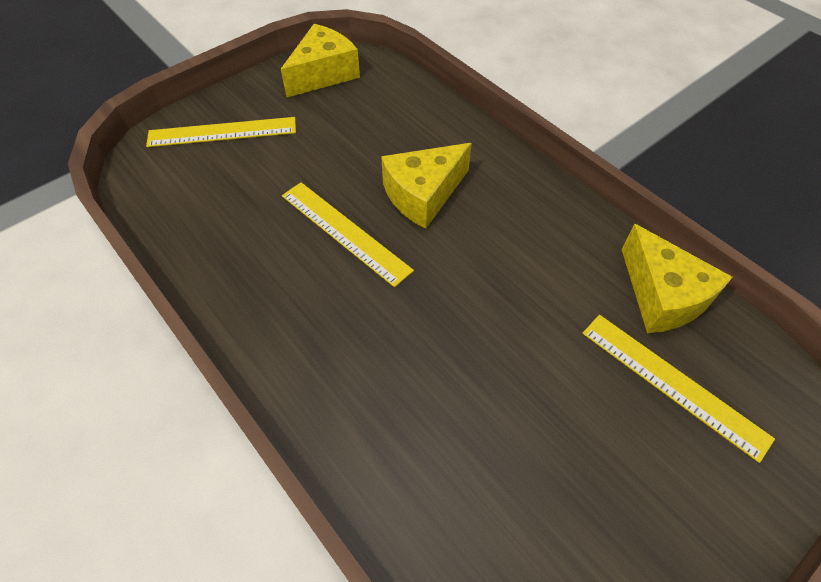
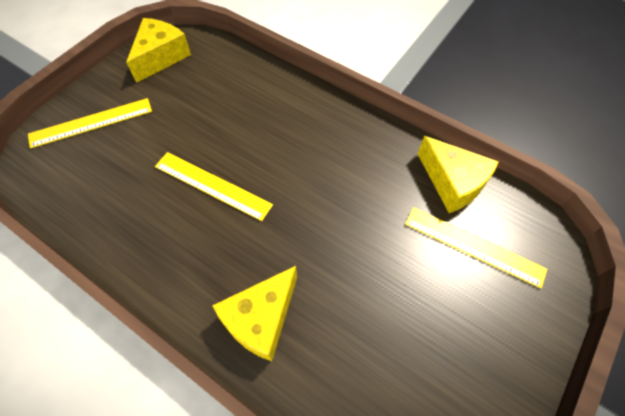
camera: 15 degrees left, 5 degrees up
(423, 194) = (265, 142): yellow cheese -> yellow cheese (261, 319)

